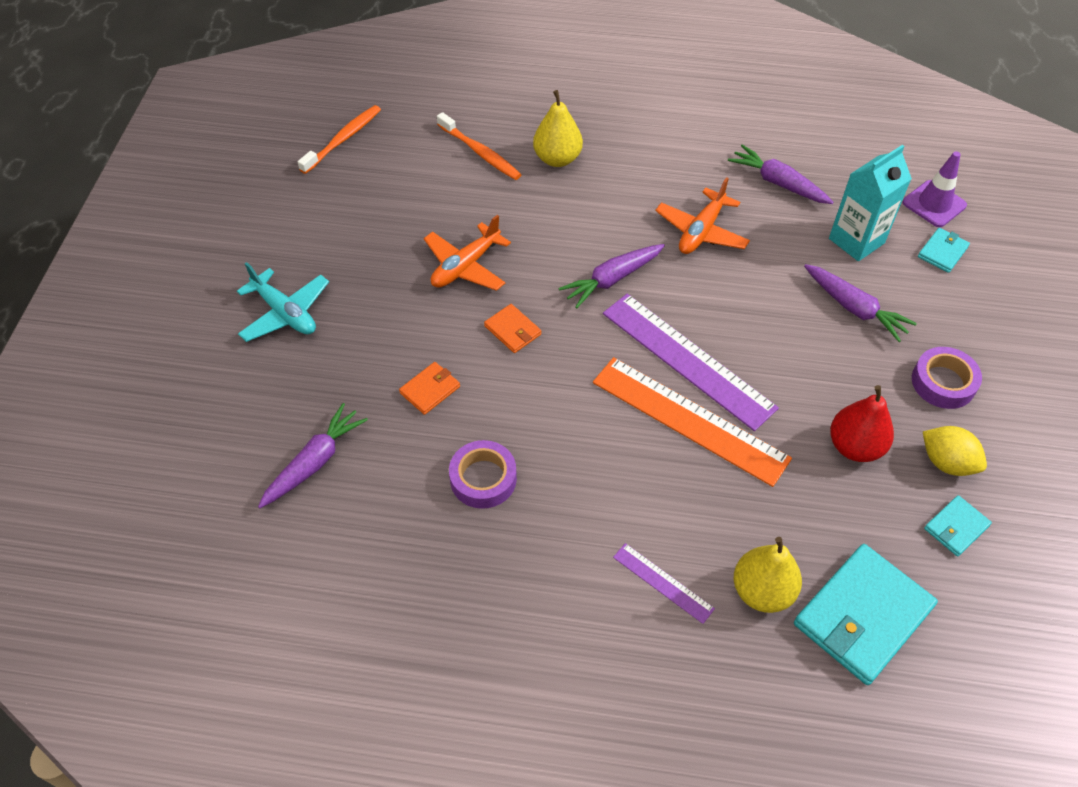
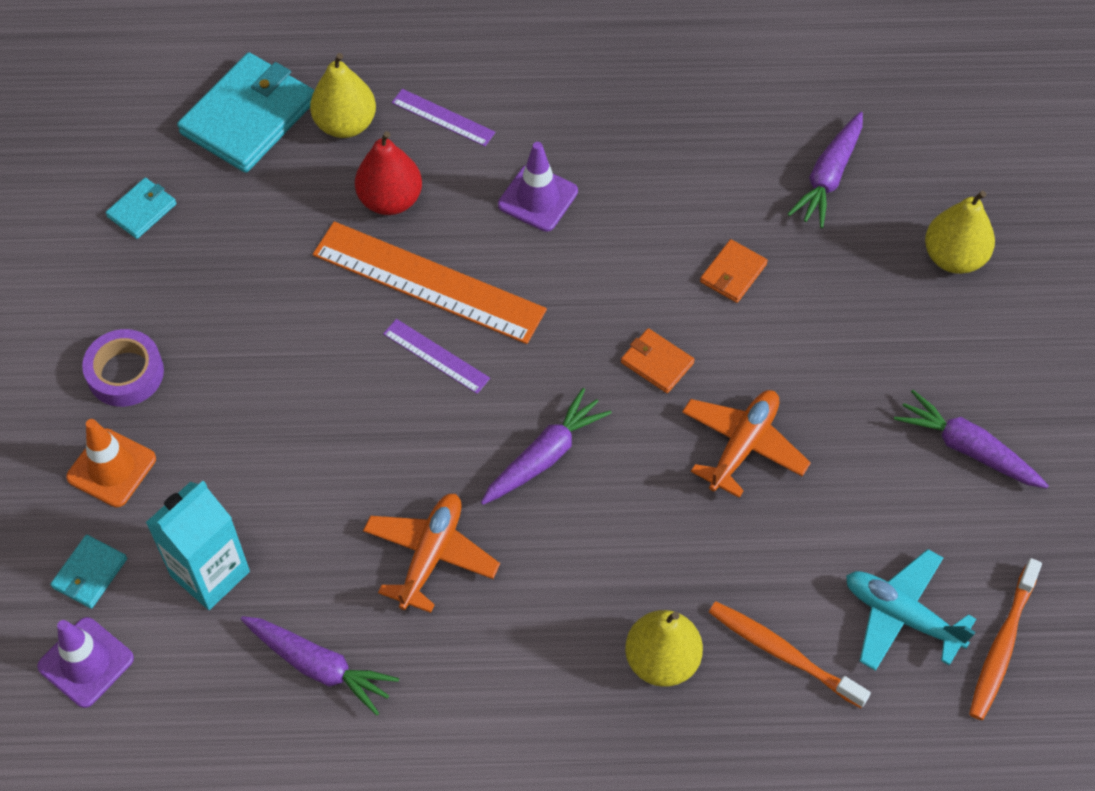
camera: 170 degrees right, 5 degrees up
(243, 376) = (954, 257): none -> yellow pear
(285, 313) = (945, 343): turquoise plane -> turquoise plane (901, 616)
(483, 479) = (644, 186): purple tape -> none
(583, 482) = (538, 198): none -> purple traffic cone
(687, 360) = (436, 356): purple ruler -> purple ruler, size x0.48
(854, 308) = (223, 461): purple carrot -> purple carrot (967, 448)
(855, 446) = (240, 280): red pear -> red pear (390, 200)
(940, 315) = (111, 468): none -> orange traffic cone
(946, 462) = (139, 277): yellow lemon -> none

